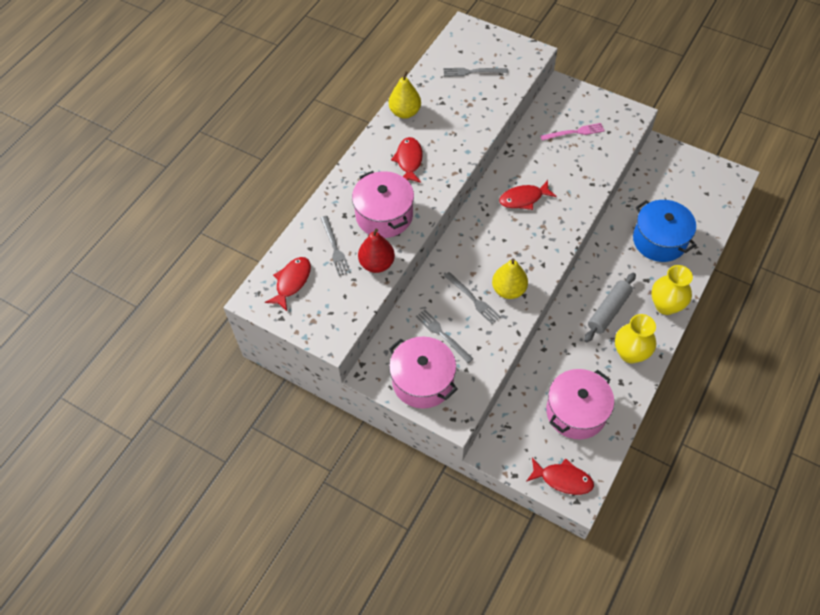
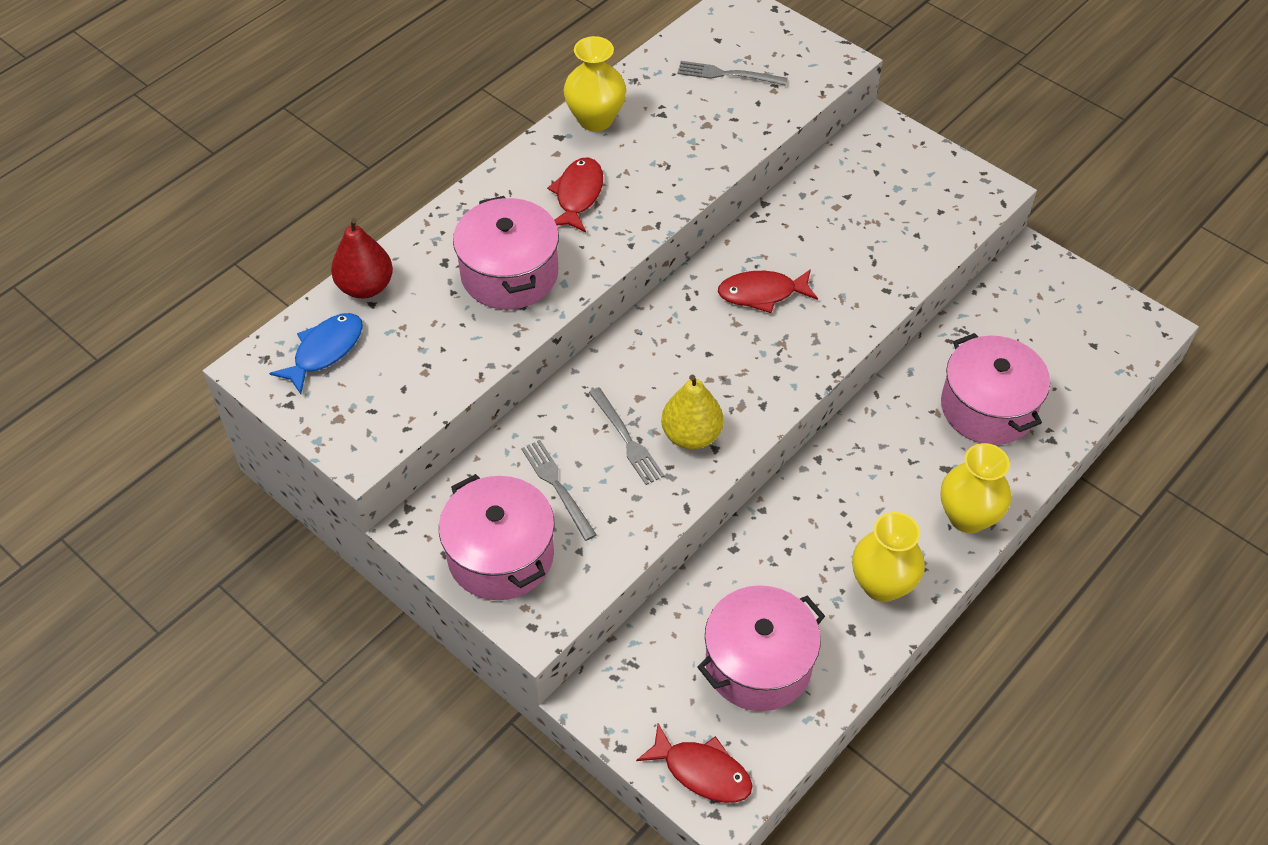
camera: 10 degrees right, 5 degrees down
(292, 282) = (325, 351): red fish -> blue fish
(335, 247) = (412, 310): grey fork -> none
(377, 264) = (472, 348): red pear -> red pear (365, 287)
(405, 112) = (595, 119): yellow pear -> yellow vase
(574, 132) = (881, 202): pink fork -> none
(608, 311) = (864, 507): grey rolling pin -> none
(659, 240) = (987, 407): blue pot -> pink pot

